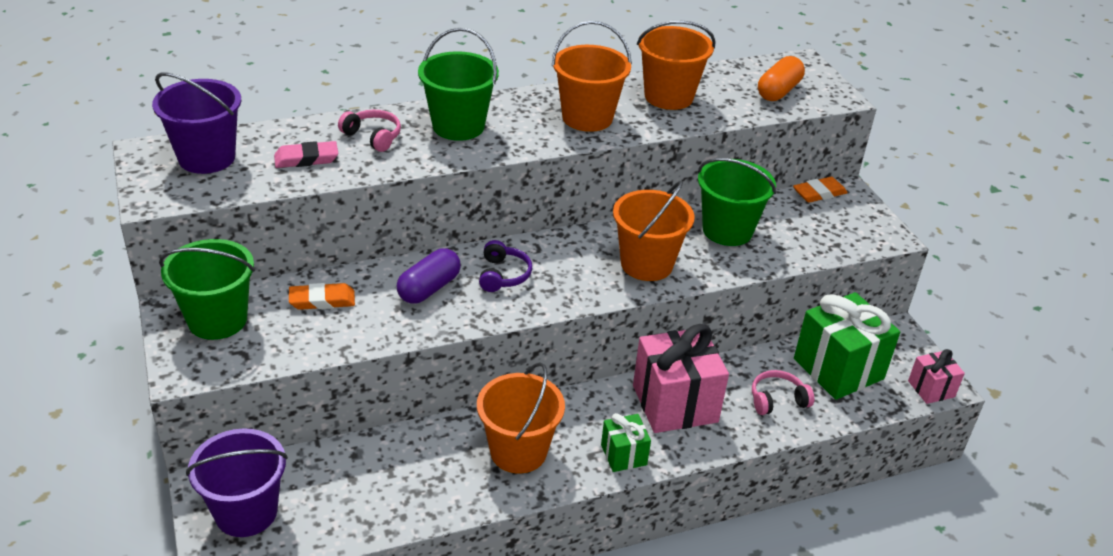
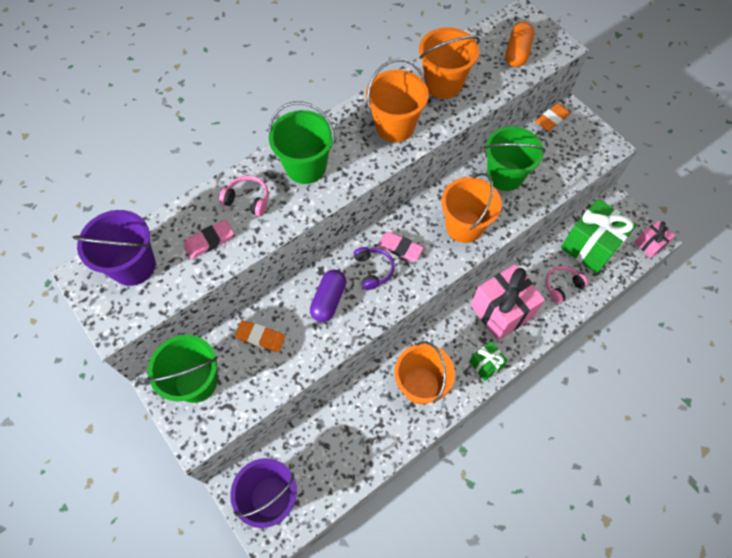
camera: 15 degrees left, 25 degrees up
(322, 300) = (260, 337): orange eraser -> orange eraser turned 45 degrees clockwise
(550, 263) = (400, 248): none -> pink eraser

